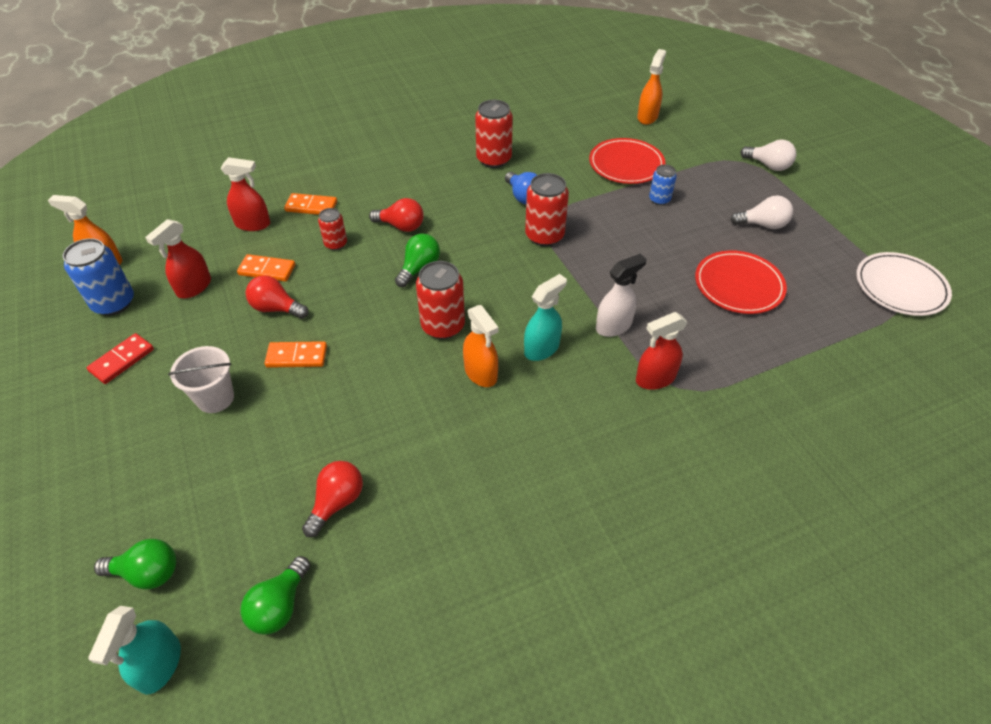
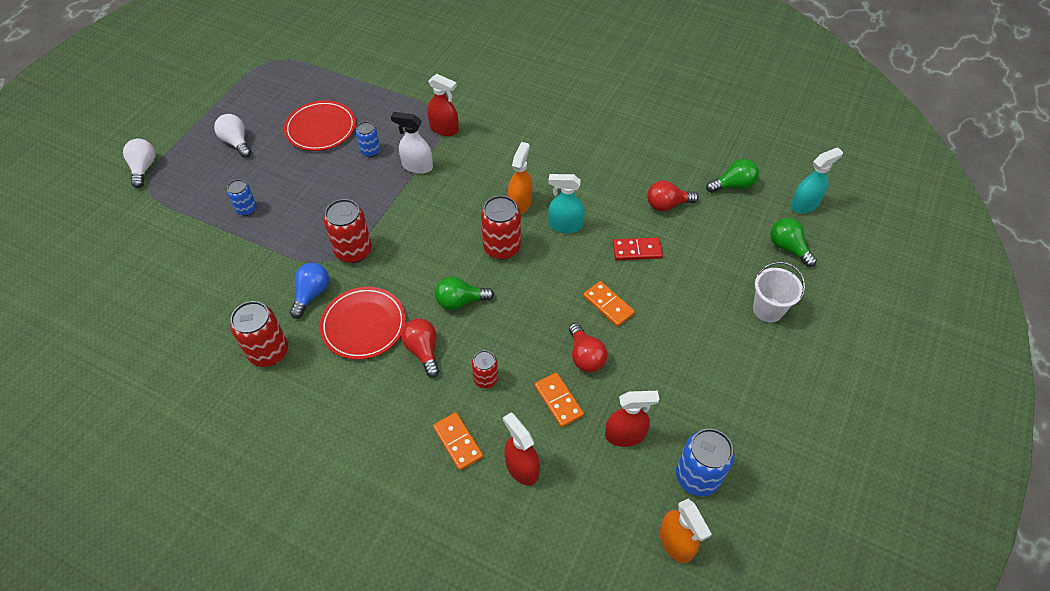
camera: 130 degrees left, 5 degrees up
(122, 360) = (724, 407): red domino -> red domino (637, 250)
(215, 398) = (682, 319): white bucket -> white bucket (768, 309)
(542, 348) = (471, 188): turquoise spray bottle -> turquoise spray bottle (565, 225)
(626, 164) = (206, 254): red plate -> red plate (363, 325)
(647, 117) = (105, 279): orange spray bottle -> none
(669, 304) = (370, 151): none -> blue can
(900, 287) = (259, 63): white plate -> none

